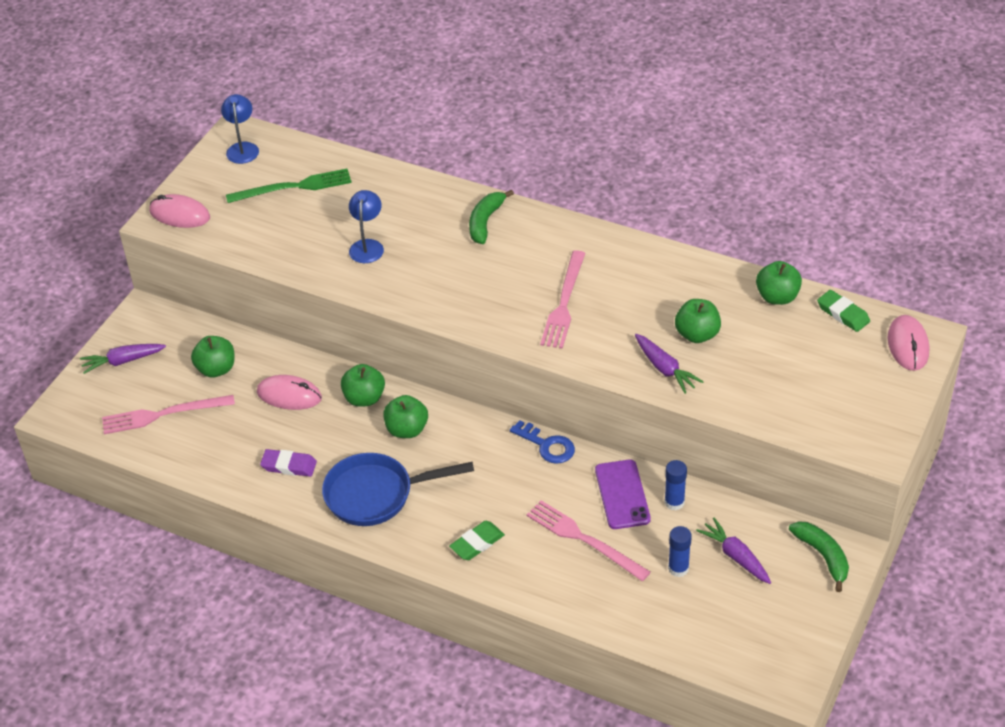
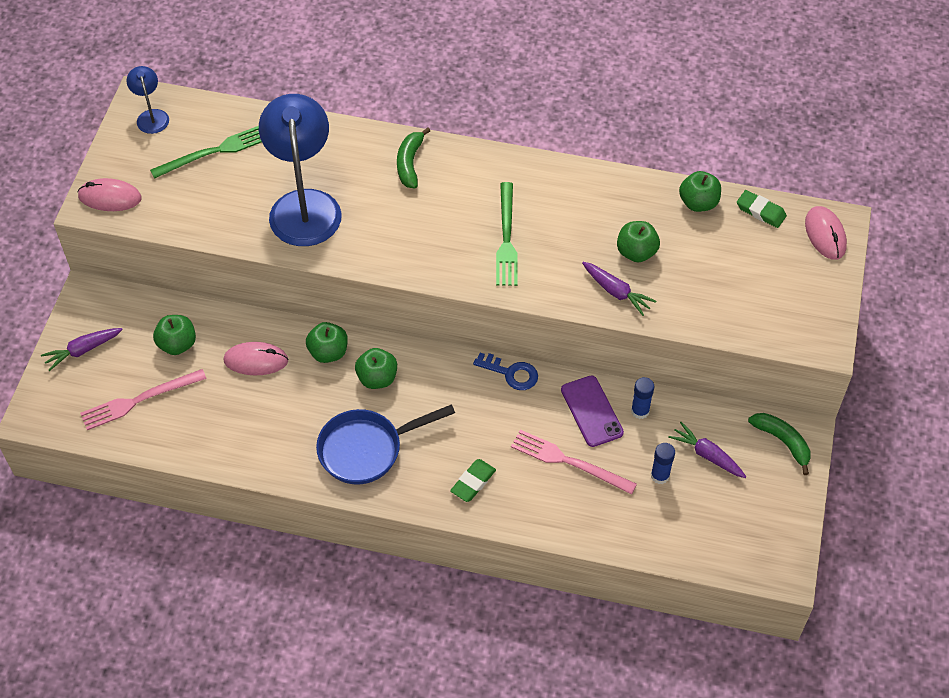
camera: 15 degrees left, 10 degrees up
(289, 466) = (276, 433): purple eraser -> none
(367, 246) = (304, 205): blue lamp -> blue lamp, size x2.14
(564, 303) = (506, 238): pink fork -> green fork

